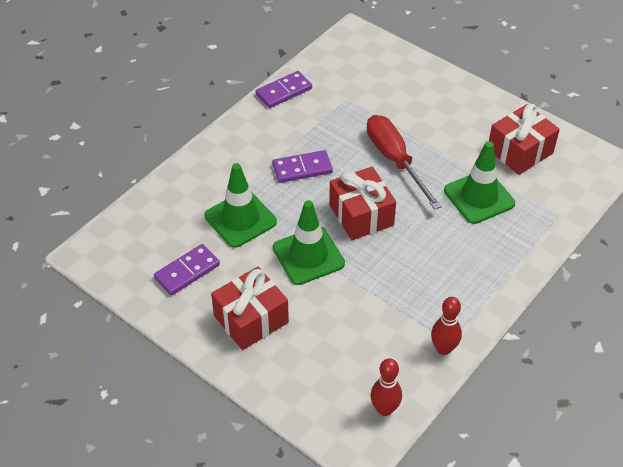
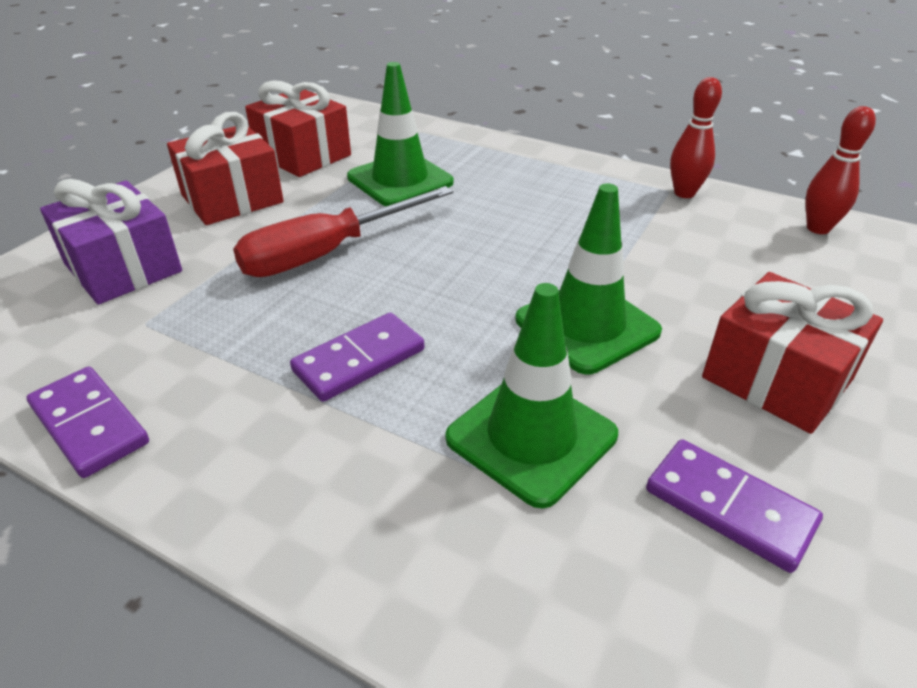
camera: 100 degrees left, 10 degrees down
(302, 169) = (359, 360): purple domino -> purple domino turned 75 degrees clockwise
(361, 215) = (467, 277): red gift -> red gift (232, 199)
(394, 86) = (123, 268): none -> purple gift

